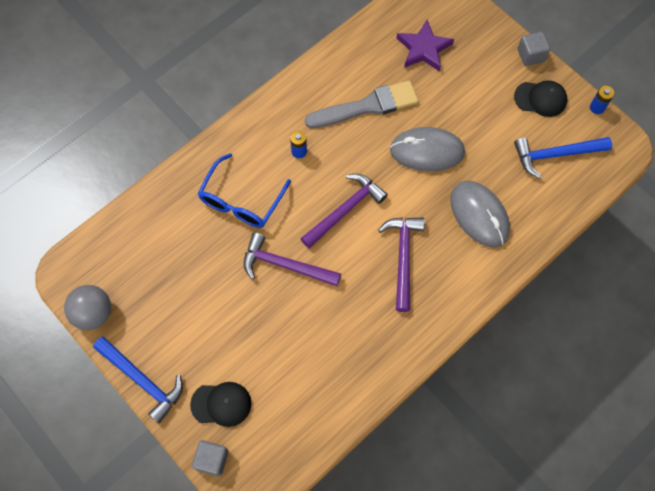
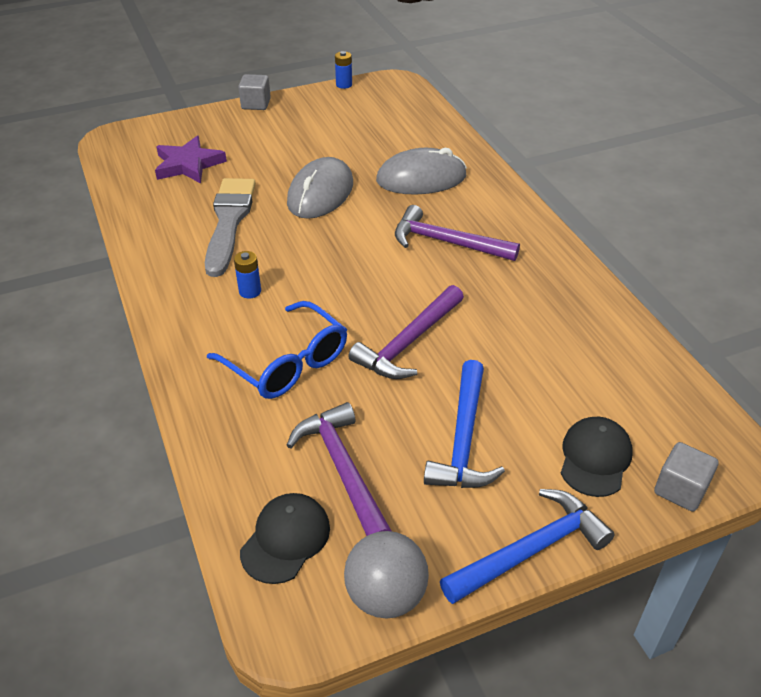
camera: 70 degrees left, 25 degrees down
(345, 210) = (358, 272): purple hammer -> purple hammer (343, 470)
(540, 99) = (310, 111): black cap -> black cap (286, 539)
(555, 155) = (380, 118): blue hammer -> blue hammer (463, 439)

